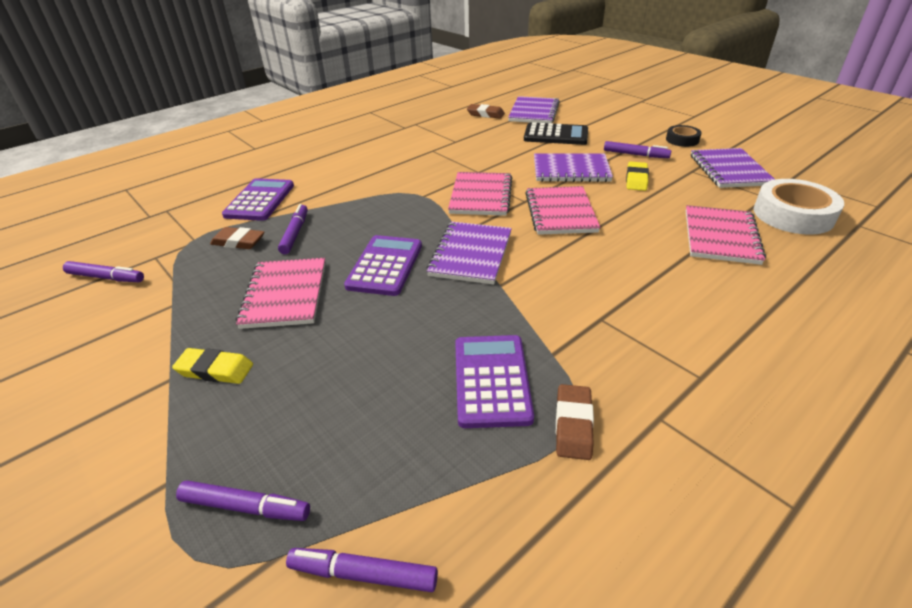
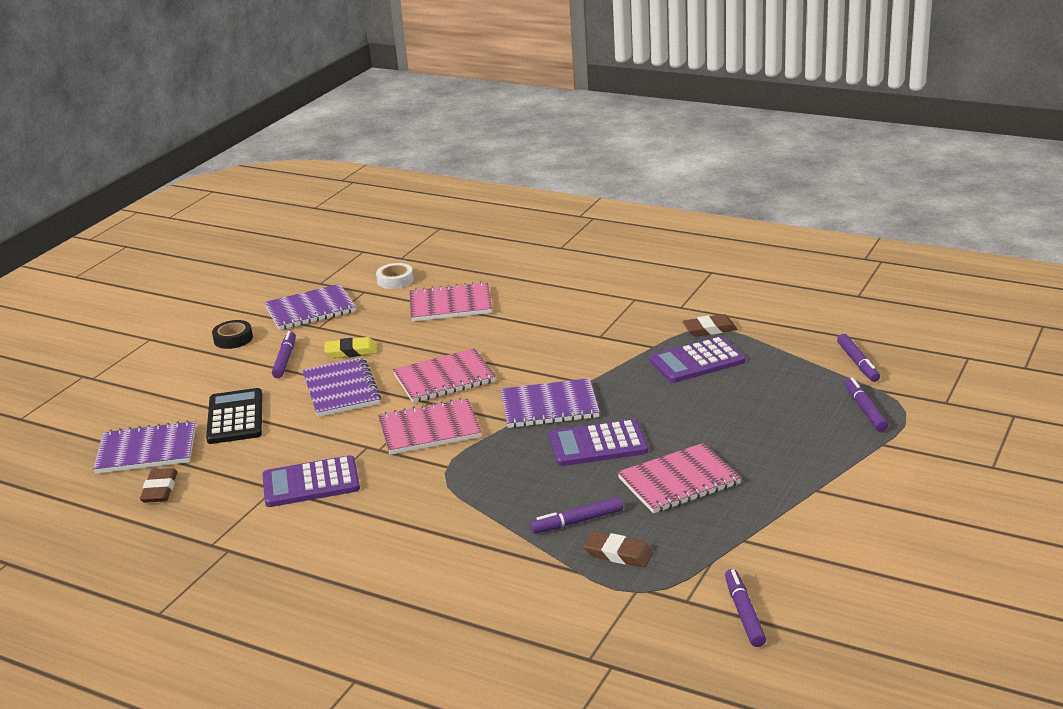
camera: 110 degrees left, 10 degrees down
(215, 370) = (789, 473): yellow eraser -> none
(238, 242) = (618, 554): brown eraser -> brown eraser turned 60 degrees counterclockwise
(260, 200) = (520, 585): purple calculator -> purple calculator (311, 483)
(793, 215) = (395, 280): white tape -> white tape, size x0.55

